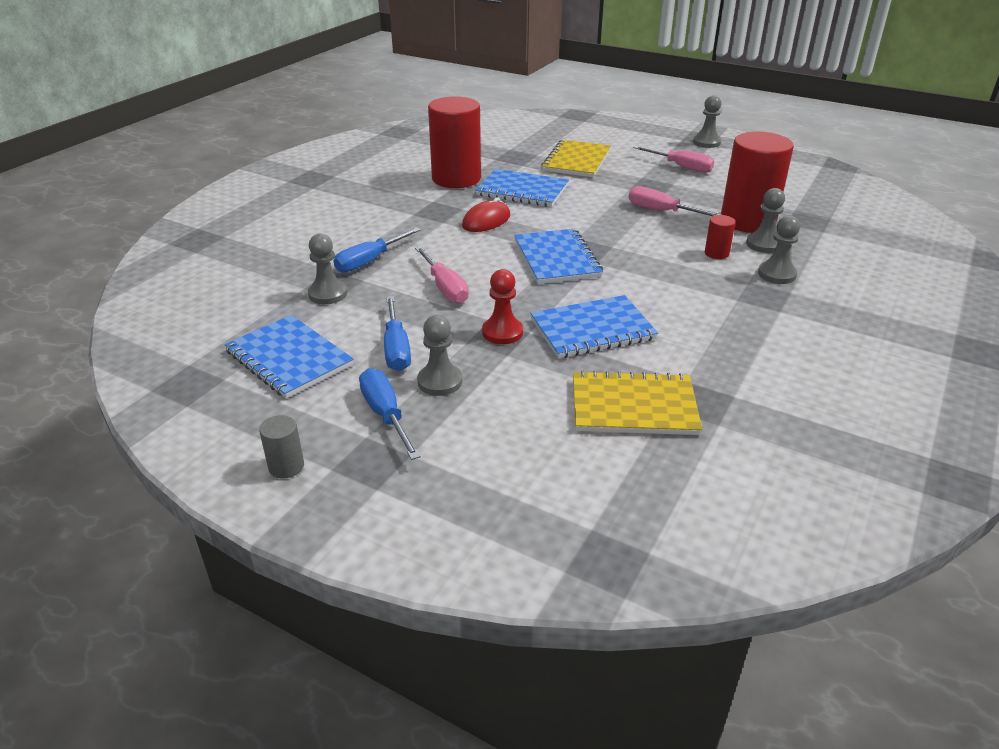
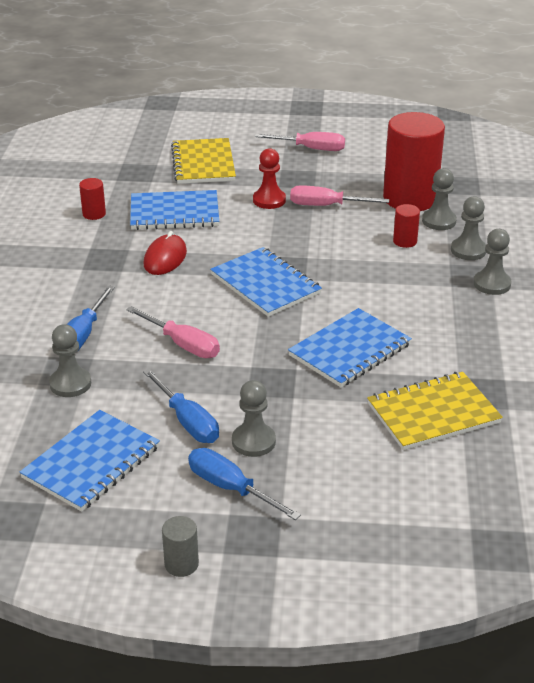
camera: 25 degrees left, 0 degrees up
(289, 358) = (91, 462): blue notebook -> blue notebook turned 75 degrees counterclockwise
(456, 179) = (94, 214): red cylinder -> red cylinder, size x0.42
(502, 332) = (272, 376): red pawn -> red pawn (269, 200)
(706, 142) = (316, 113): grey pawn -> grey pawn (492, 284)

